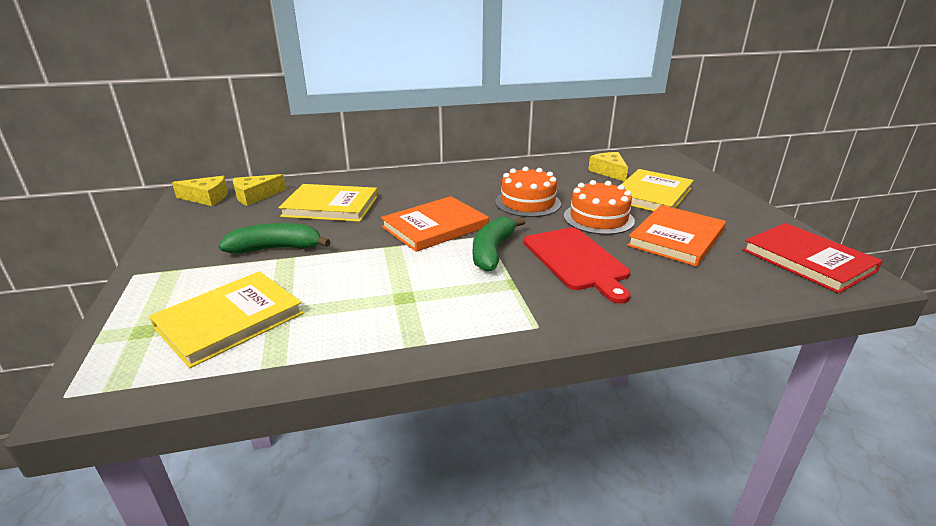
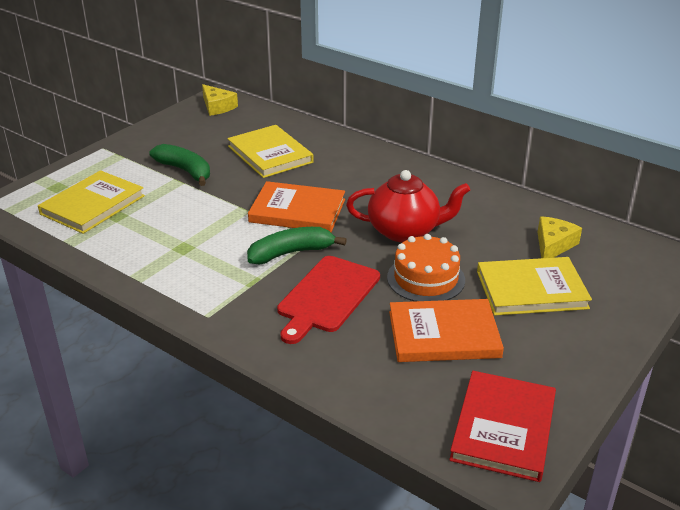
camera: 50 degrees right, 5 degrees up
(230, 320) = (93, 205): yellow book -> yellow book turned 60 degrees counterclockwise
(255, 196) = (244, 120): yellow cheese -> none
(528, 203) = (405, 231): orange cake -> red teapot

